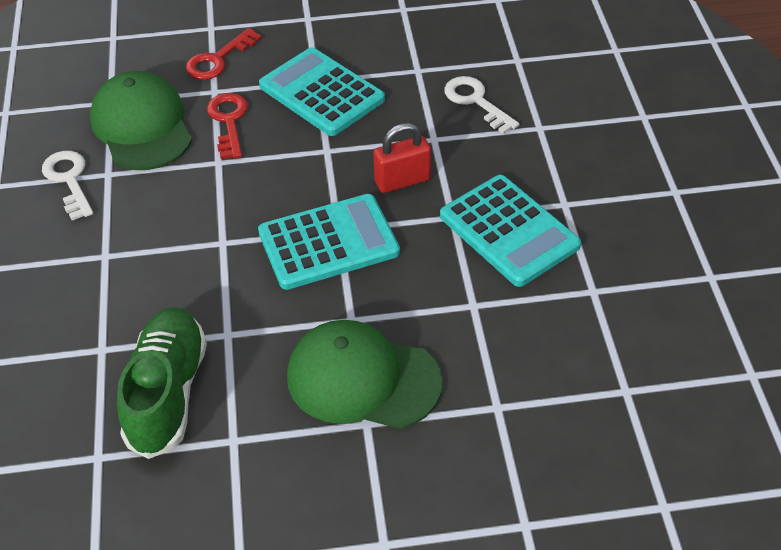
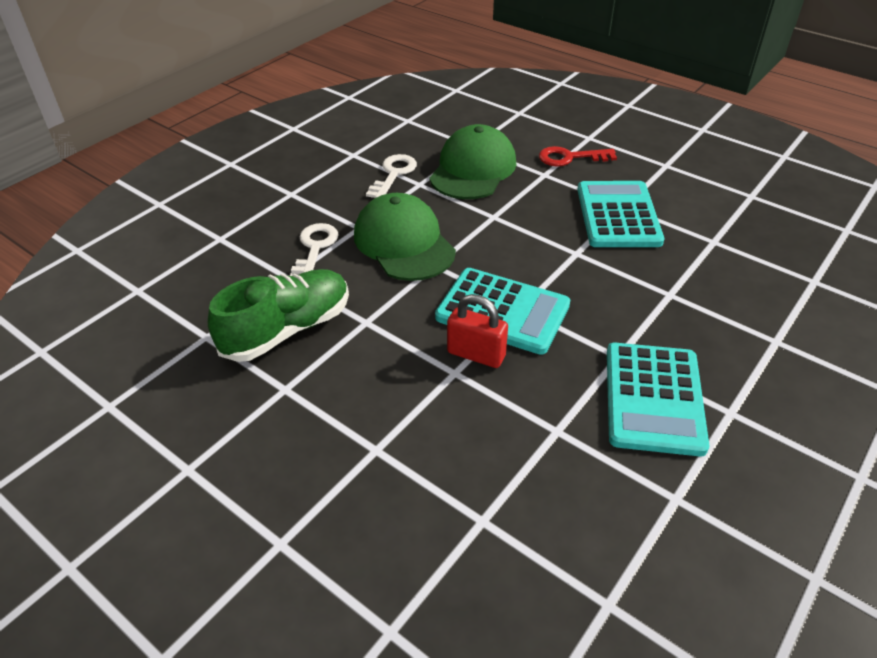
camera: 45 degrees right, 5 degrees down
(228, 121) = (531, 196): red key -> none
(362, 379) = (411, 417): green cap -> green cap (404, 243)
(402, 181) = (608, 307): red padlock -> red padlock (476, 354)
(476, 101) = (738, 289): white key -> white key (315, 248)

